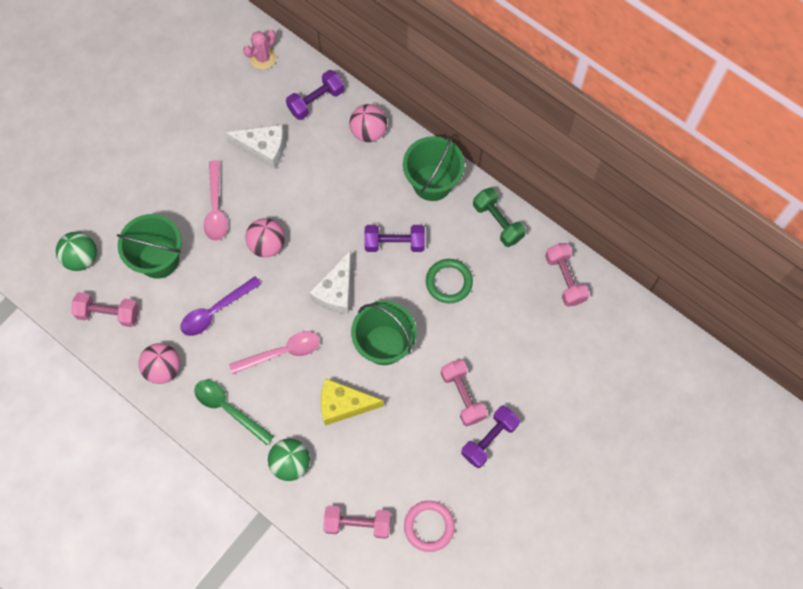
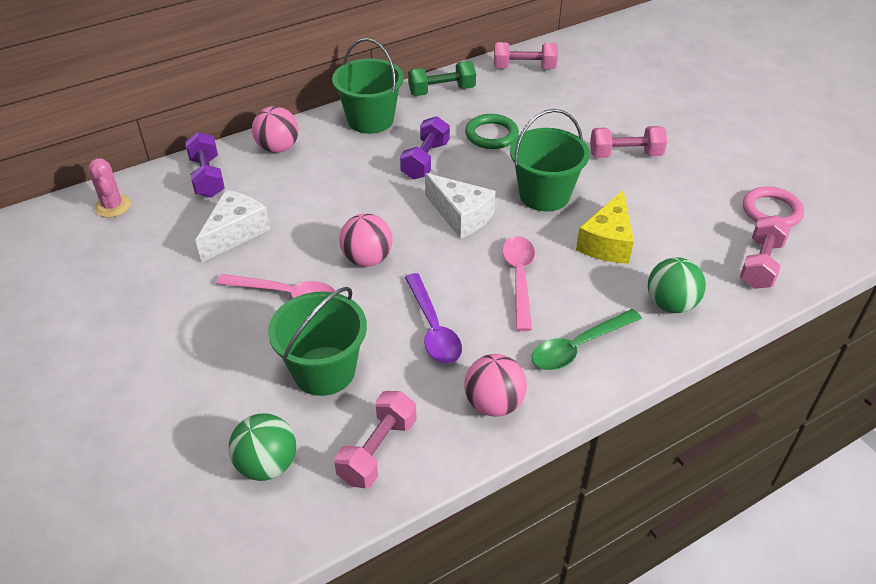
camera: 70 degrees left, 25 degrees down
(489, 439) = (679, 149): purple dumbbell -> none

